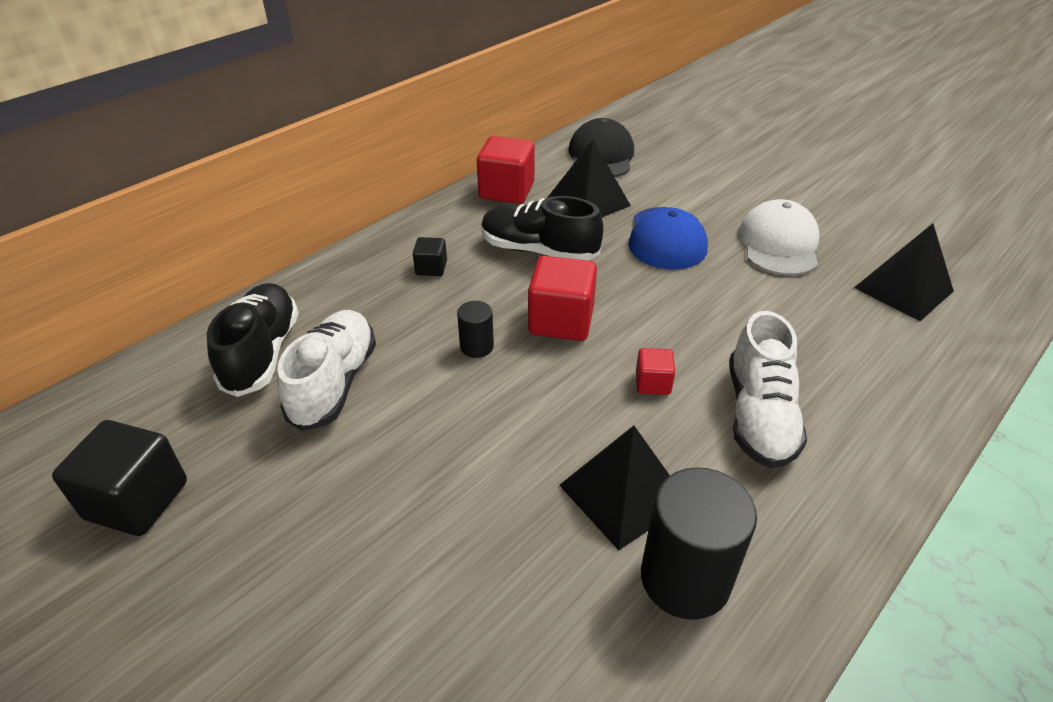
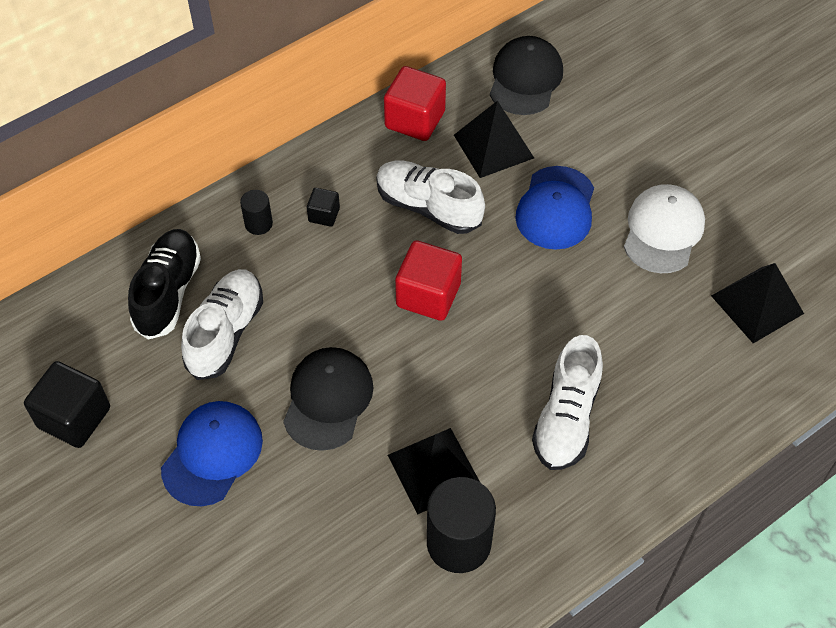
camera: 10 degrees right, 15 degrees up
(329, 517) = (212, 454): none -> blue cap
(470, 434) = (328, 399): none -> black cap
(476, 346) = (349, 312): black cylinder -> black cylinder (258, 224)
(539, 251) = (428, 207): black shoe -> white shoe
(652, 383) = (488, 373): red cube -> none

